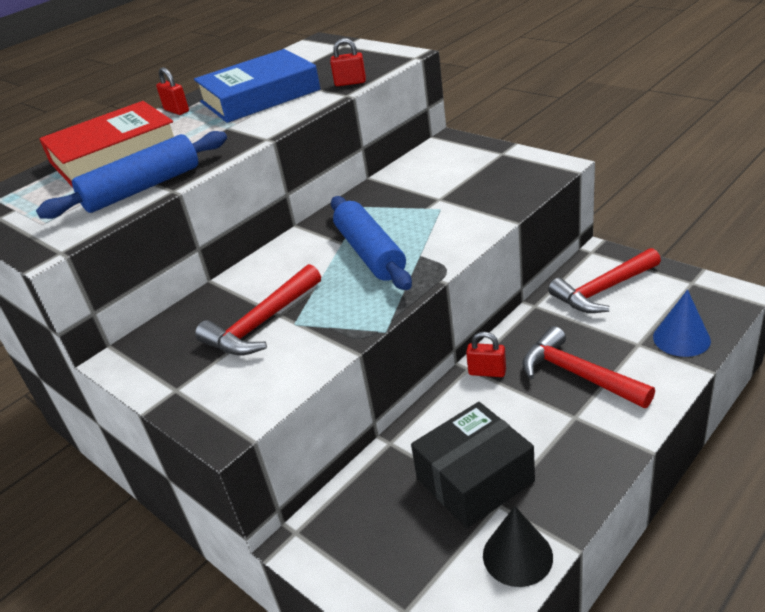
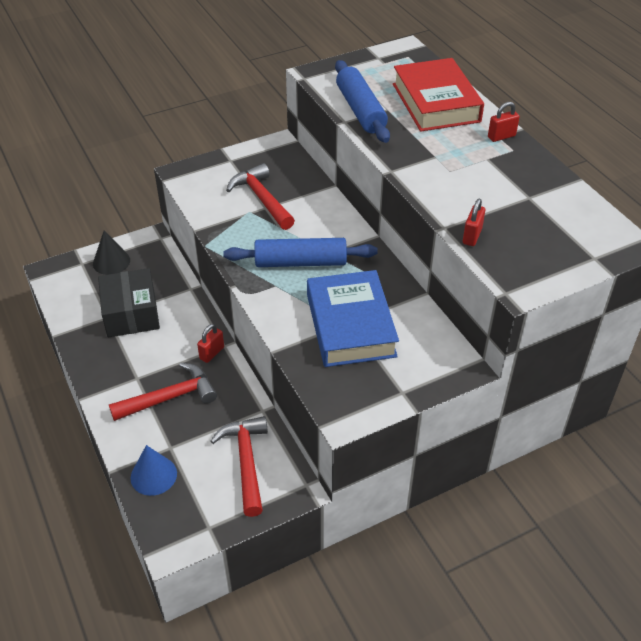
camera: 105 degrees right, 10 degrees up
(260, 96) = (491, 182): blue book -> blue book (350, 325)
(517, 556) = (72, 311): black cone -> black cone (111, 262)

